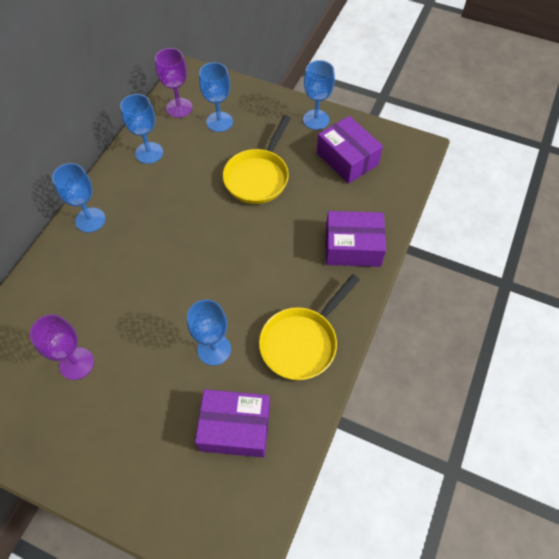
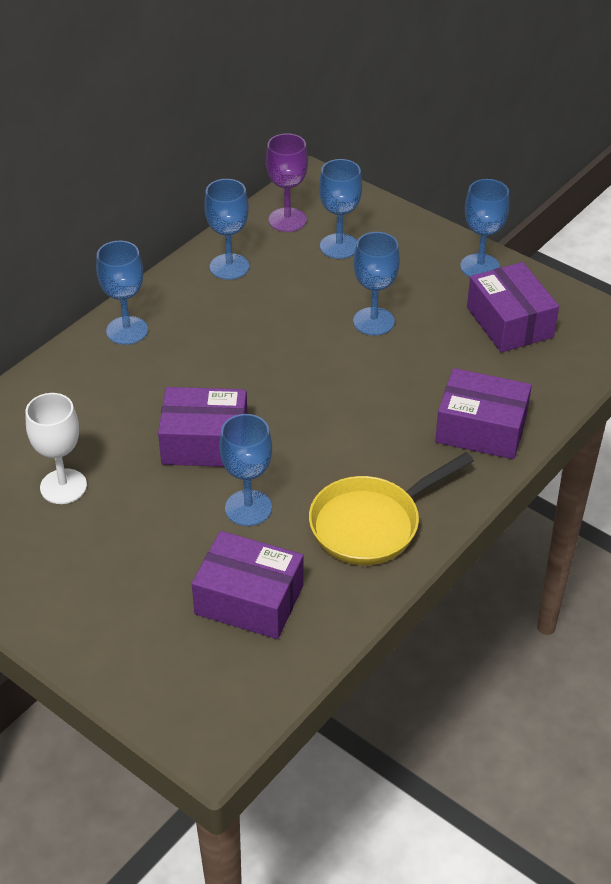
camera: 15 degrees right, 15 degrees down
(76, 363) = (63, 486): purple goblet -> white goblet
(169, 301) = (205, 442): none -> purple box
(258, 177) = (373, 321): yellow pan -> blue goblet

